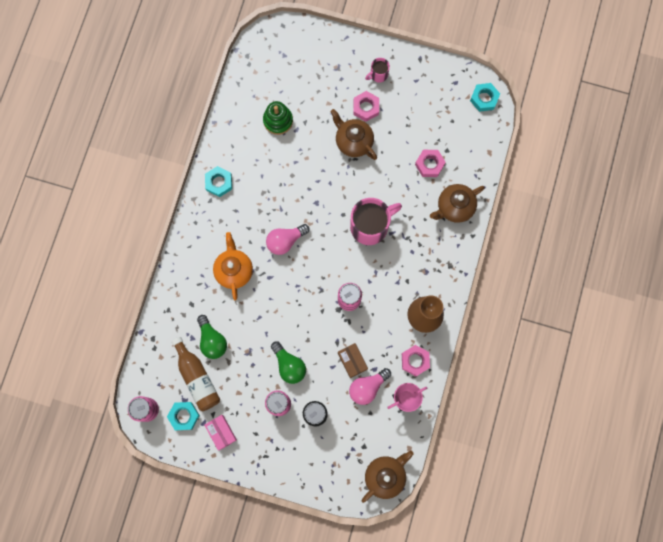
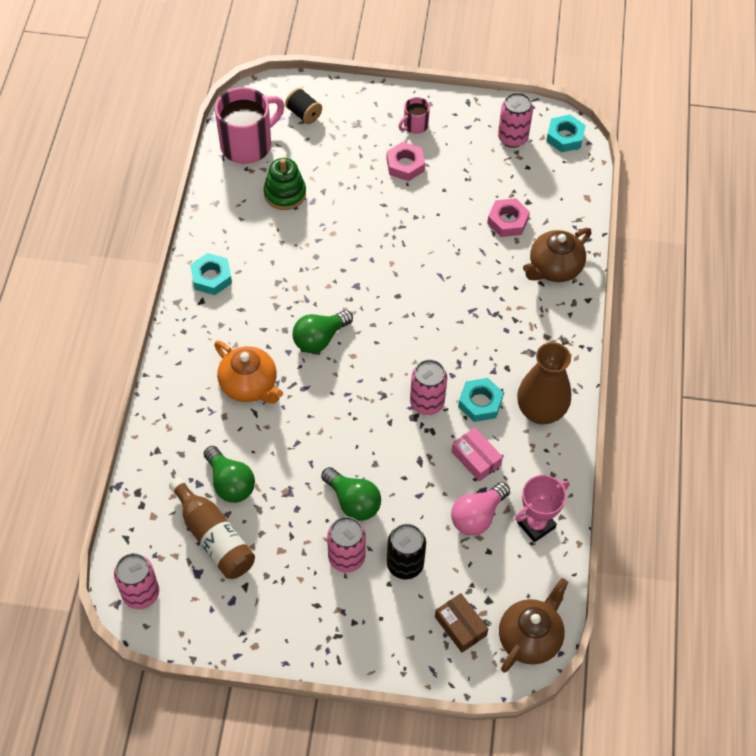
camera: 10 degrees left, 20 degrees down
(184, 416) = (200, 595): turquoise nut -> turquoise nut (480, 403)
(221, 432) = (262, 610): pink box -> pink box (476, 458)
(234, 270) = (249, 385): orange teapot -> orange teapot turned 150 degrees clockwise
(285, 241) = (320, 339): pink light bulb -> green light bulb
(300, 54) = (304, 114): none -> black spool
(352, 361) = (447, 483): brown box -> brown box (460, 626)
(353, 141) = (395, 206): brown teapot -> none
(370, 226) = (440, 305): pink mug -> pink mug (248, 144)
(415, 361) = (541, 471): pink nut -> none
(446, 94) = (512, 138): none -> pink can

